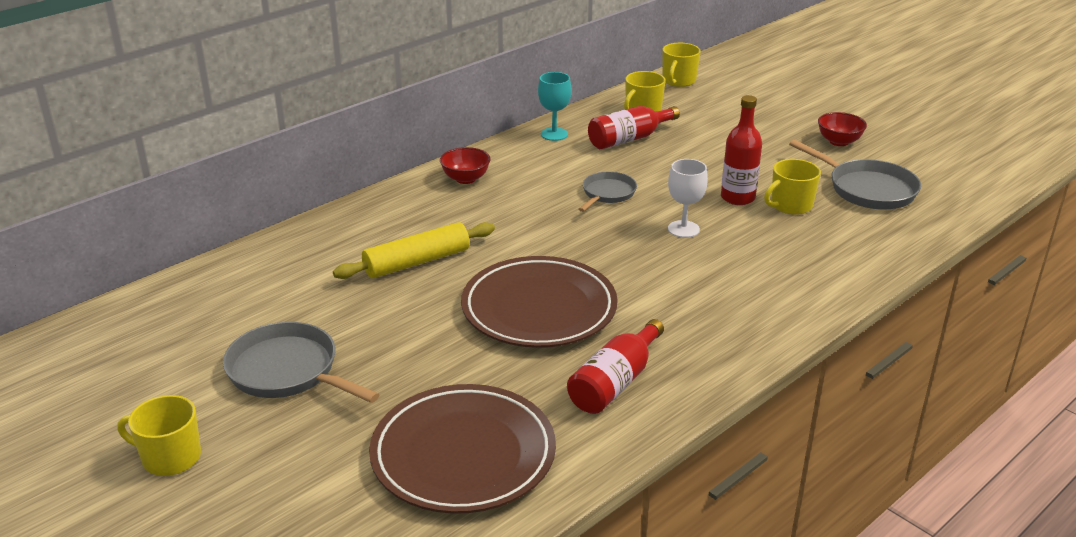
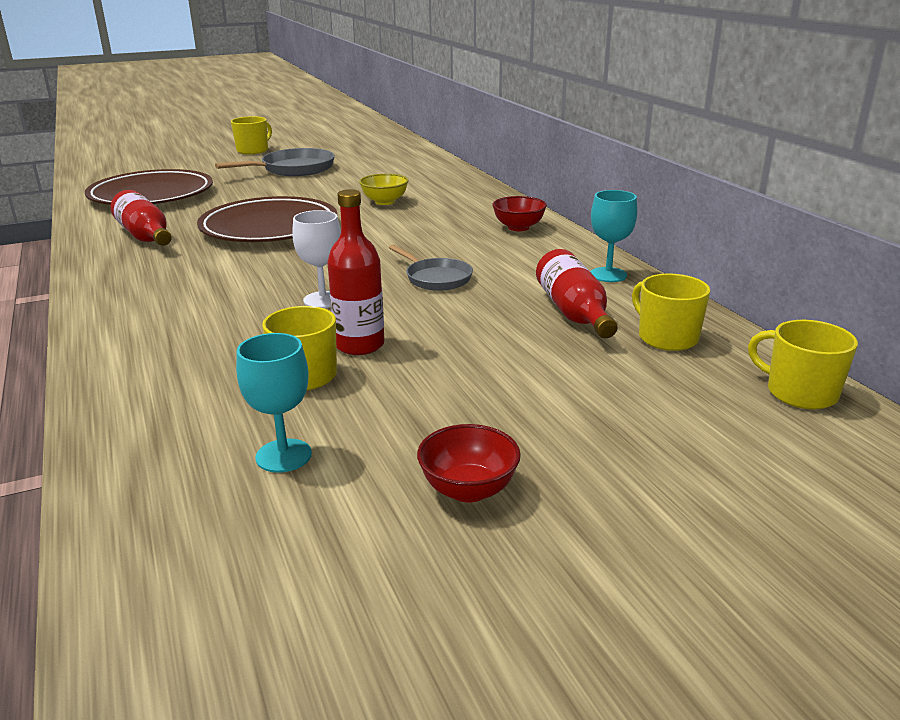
camera: 110 degrees right, 5 degrees down
(417, 262) = (384, 202): yellow rolling pin -> yellow bowl
(867, 189) = (283, 456): grey pan -> turquoise goblet

